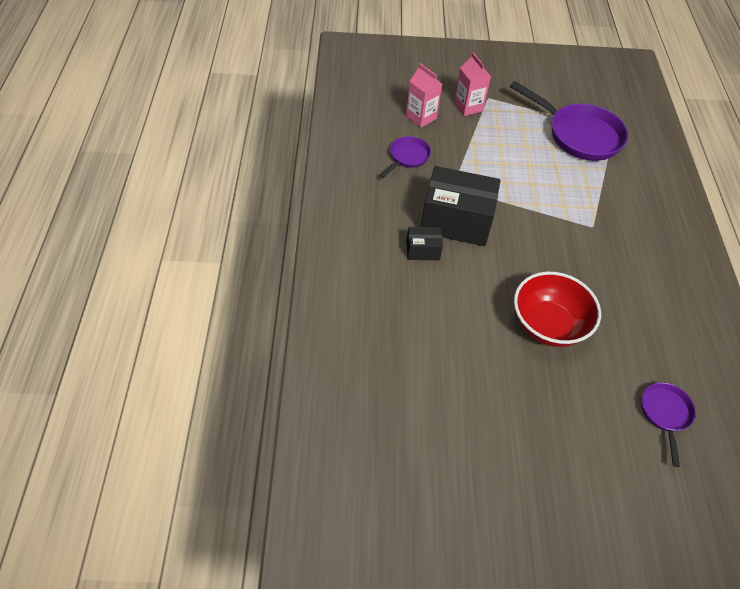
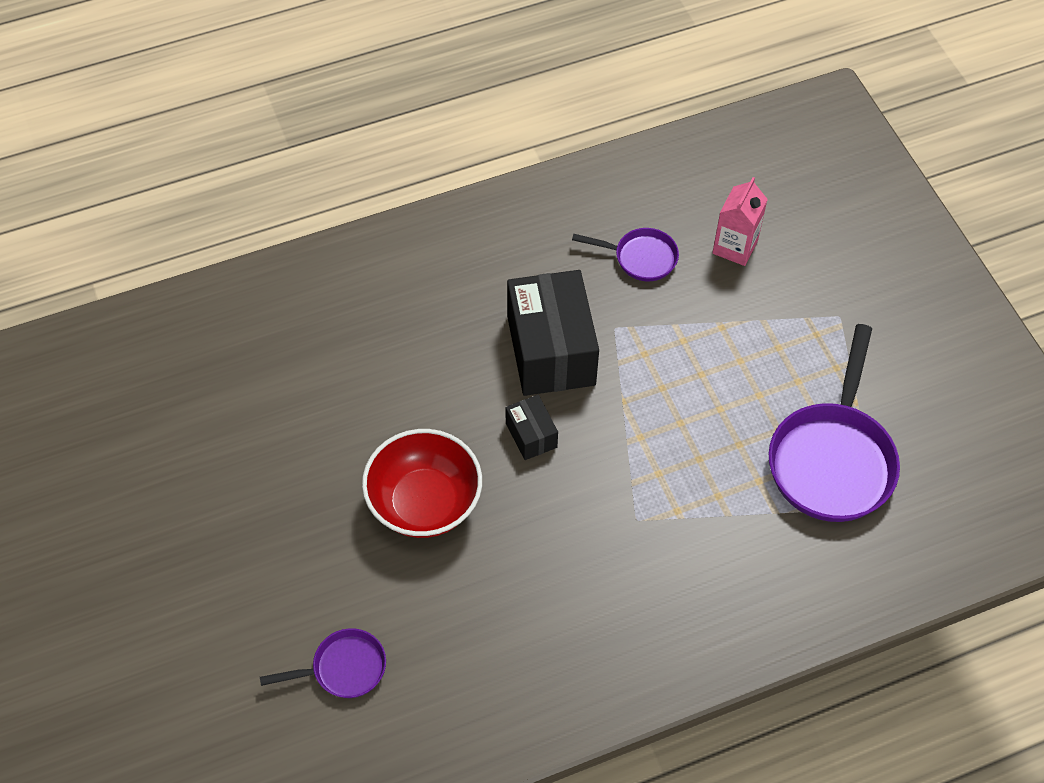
camera: 70 degrees right, 5 degrees up
(423, 250) = (478, 329): black box -> black box (531, 435)
(468, 107) = (799, 297): pink carton -> none

